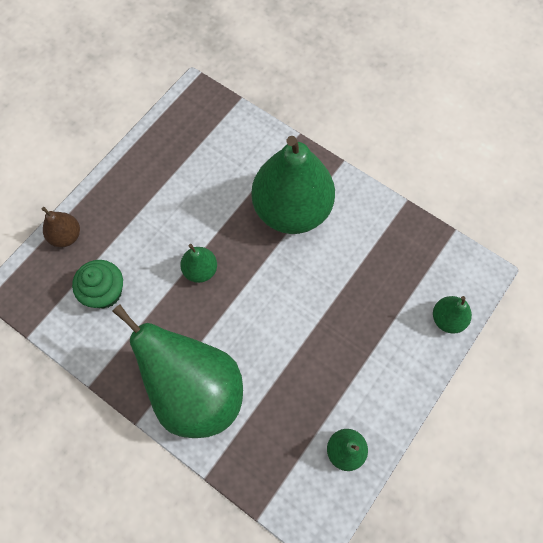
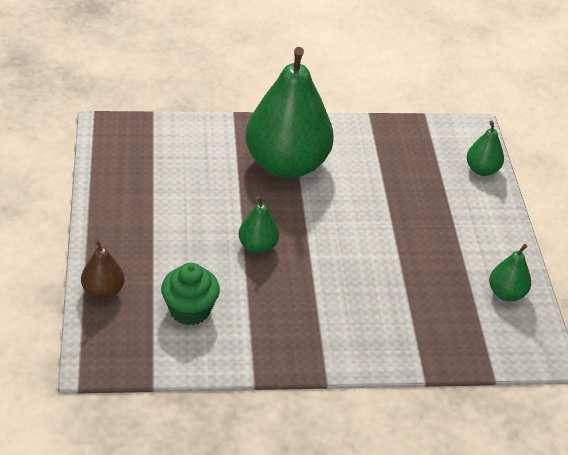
camera: 45 degrees left, 25 degrees down
(195, 391) = (350, 329): green pear -> none

